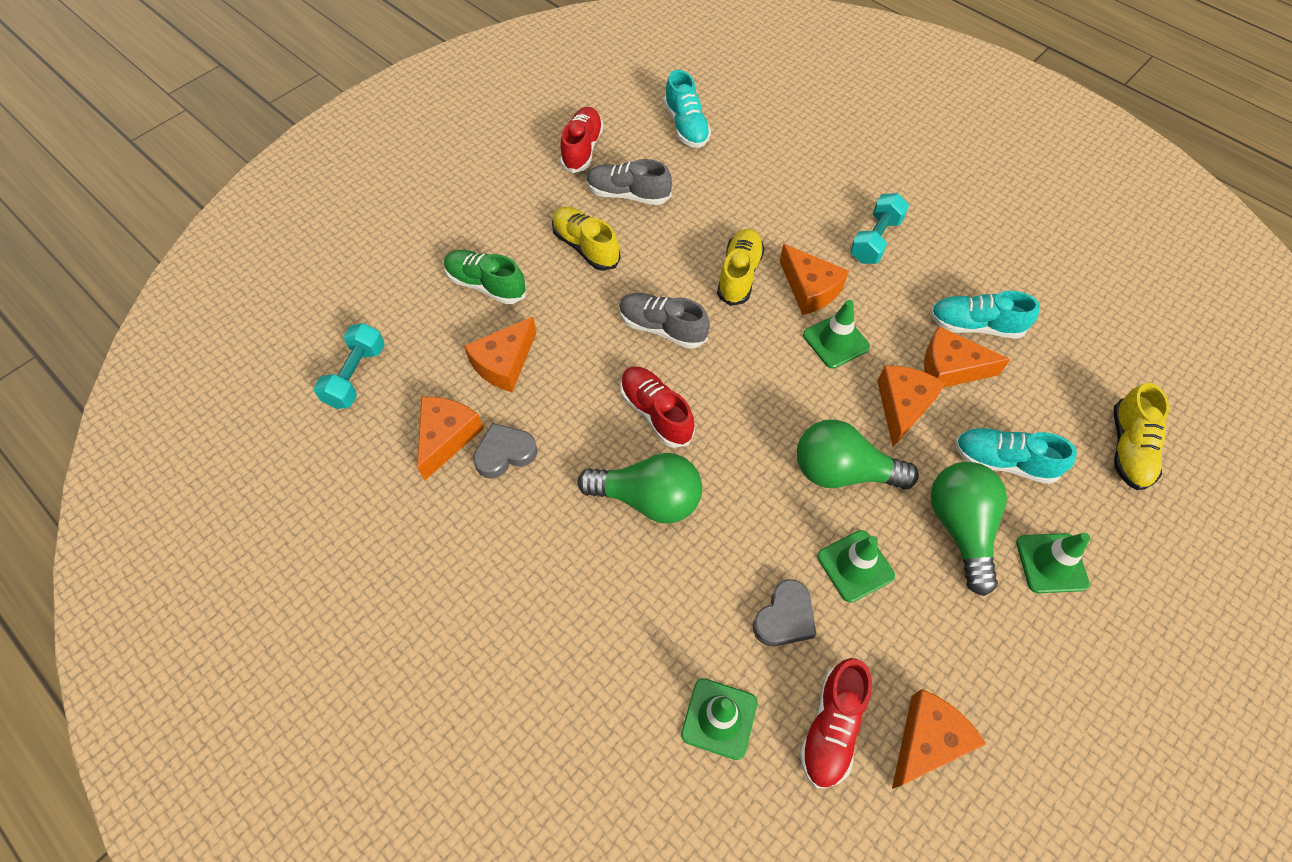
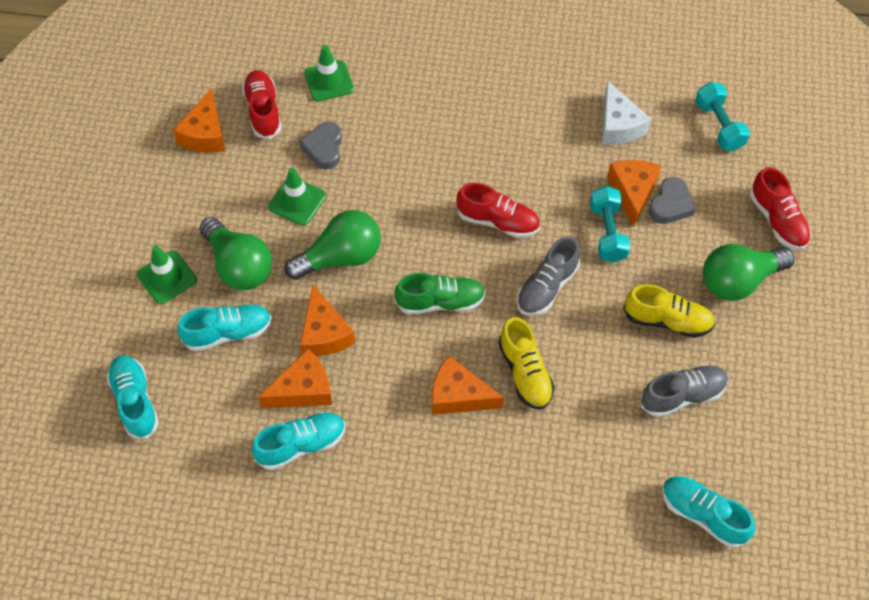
camera: 145 degrees right, 0 degrees up
(446, 437) = (618, 125): orange cheese -> white cheese
(486, 285) = (707, 240): green shoe -> green shoe (440, 302)
(505, 453) = (572, 138): grey heart -> grey heart (670, 205)
(582, 149) = (768, 420): red shoe -> red shoe (777, 220)
(648, 498) = (457, 165): green light bulb -> green light bulb (738, 281)
(662, 328) = (547, 287): grey shoe -> grey shoe turned 135 degrees clockwise
(836, 341) = (407, 358): green traffic cone -> none
(875, 240) = (434, 486): turquoise dumbbell -> turquoise dumbbell (607, 232)
(1128, 448) = (135, 401): yellow shoe -> turquoise shoe

